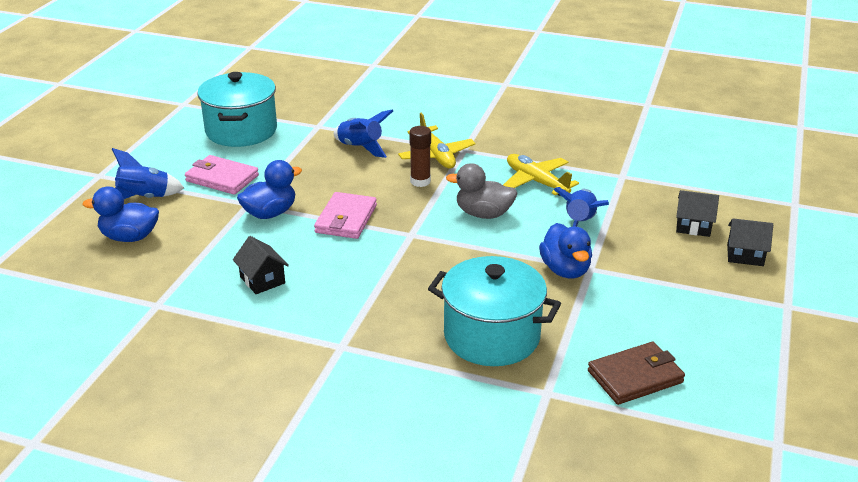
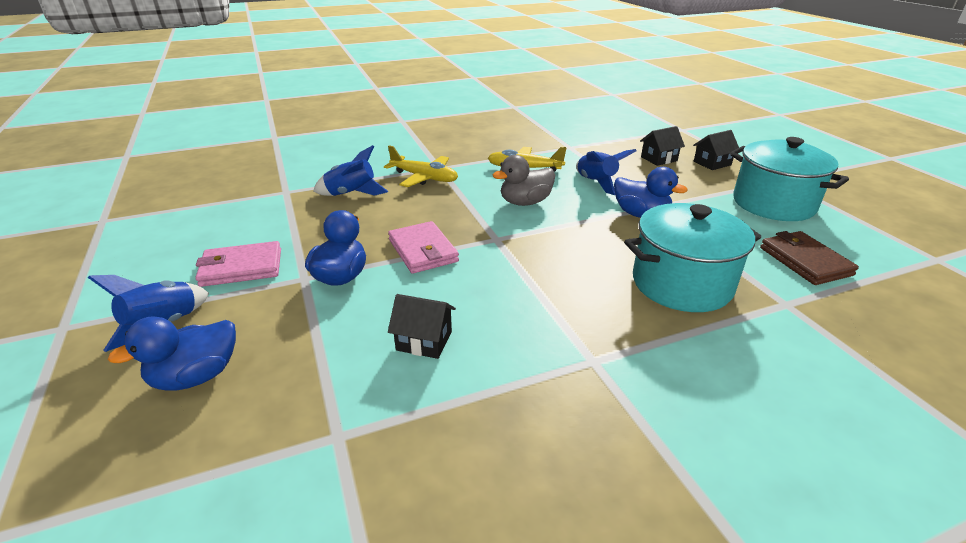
camera: 40 degrees left, 0 degrees up
(241, 131) = (207, 220): turquoise pot -> turquoise pot (773, 204)
(420, 181) = (441, 199): brown glue stick -> none
(635, 376) = (804, 261): brown wallet -> brown wallet turned 45 degrees counterclockwise

